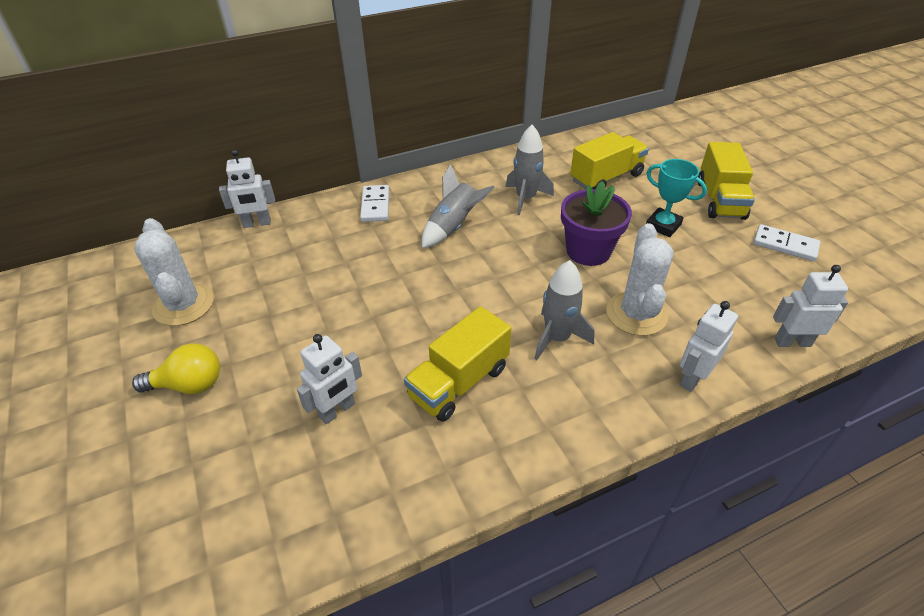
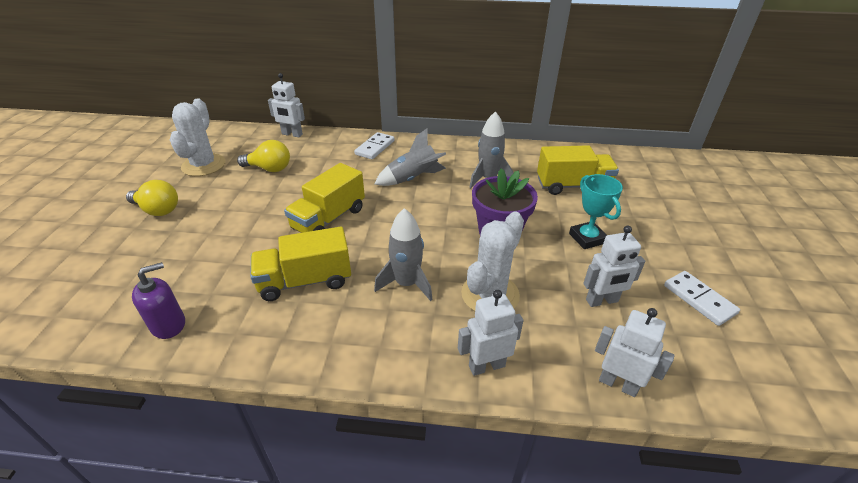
camera: 30 degrees right, 5 degrees down
(277, 276) = (269, 169): none -> yellow light bulb
(337, 410) = (214, 262): white robot -> white robot (602, 301)
(364, 500) = (168, 324): none -> purple soap dispenser
(720, 200) = (667, 238): yellow truck -> yellow truck (329, 219)

